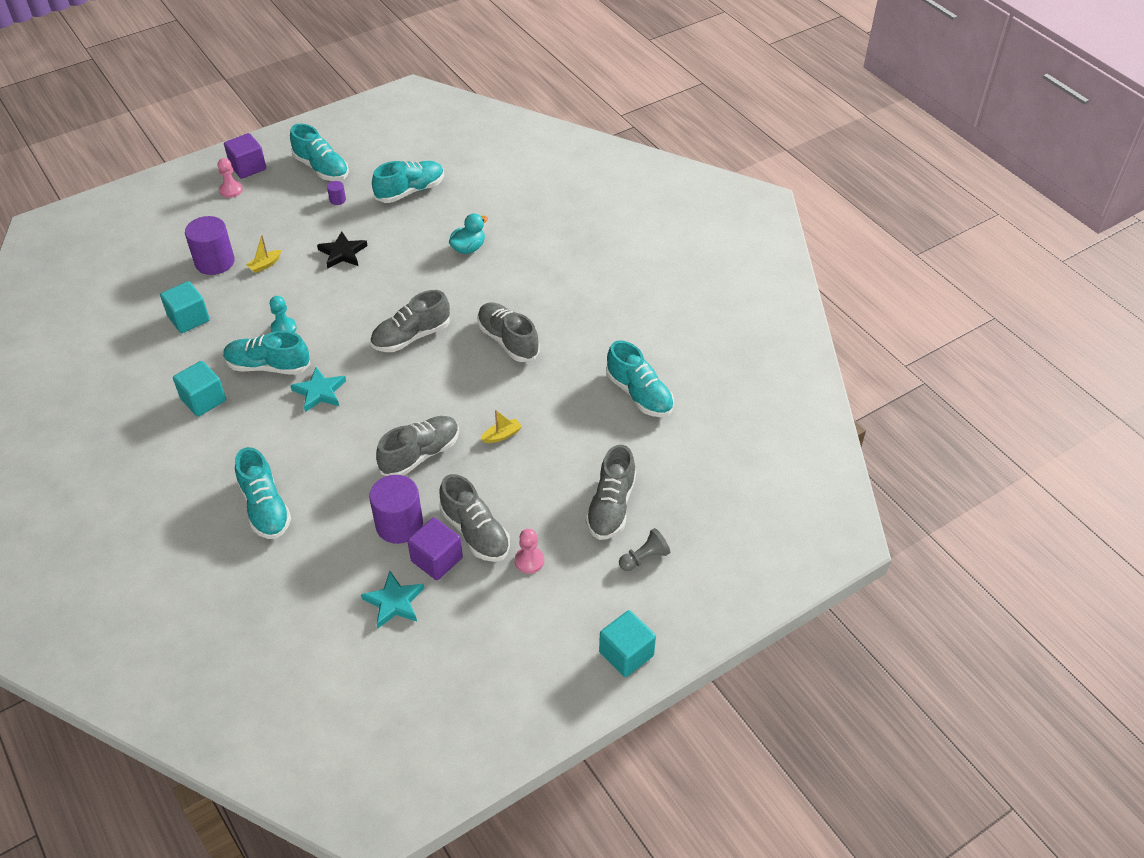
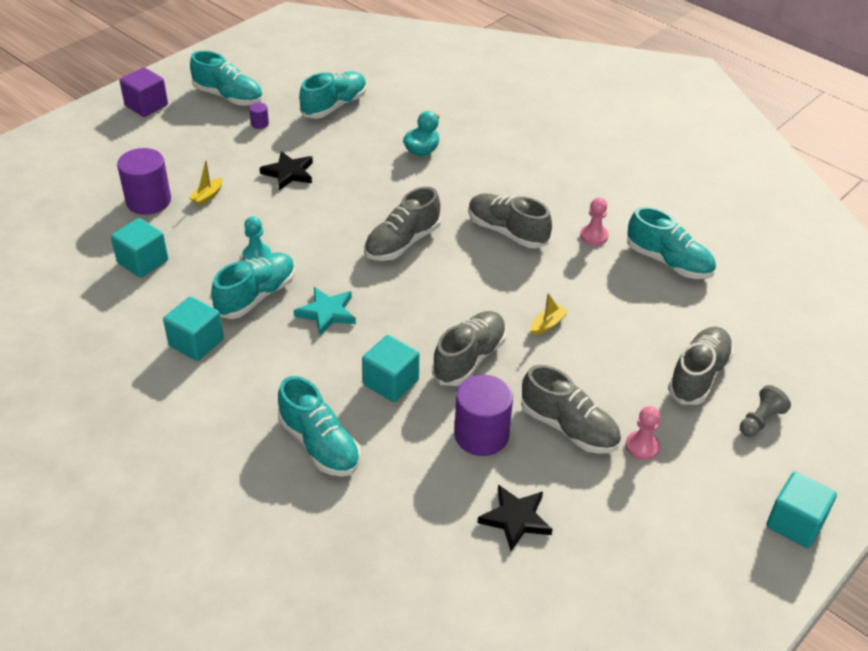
camera: 15 degrees left, 5 degrees down
(231, 190) = (137, 129): pink pawn -> pink pawn (594, 236)
(268, 366) = (256, 296): turquoise shoe -> turquoise shoe turned 135 degrees clockwise
(345, 464) = (391, 382): none -> turquoise cube
(394, 602) = (516, 519): turquoise star -> black star
(437, 559) = (541, 464): purple cube -> none
(611, 507) = (698, 376): grey shoe -> grey shoe turned 150 degrees counterclockwise

